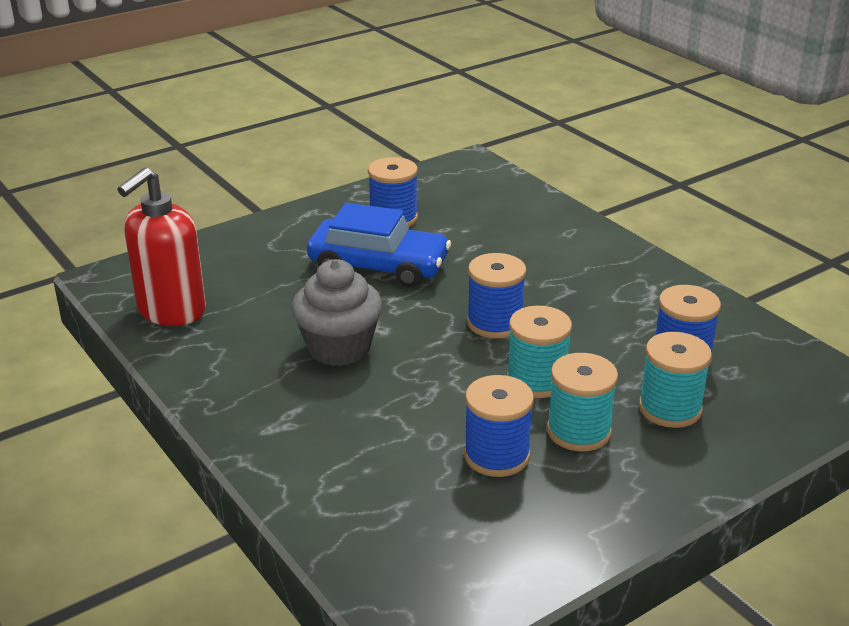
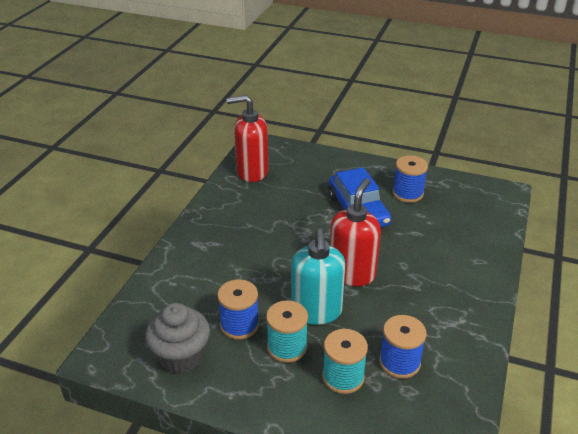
camera: 55 degrees right, 5 degrees up
(339, 348) = (274, 232): grey cupcake -> grey cupcake (181, 356)
(495, 323) = (352, 273): blue spool -> red soap dispenser
(536, 380) = (316, 312): turquoise spool -> turquoise soap dispenser

